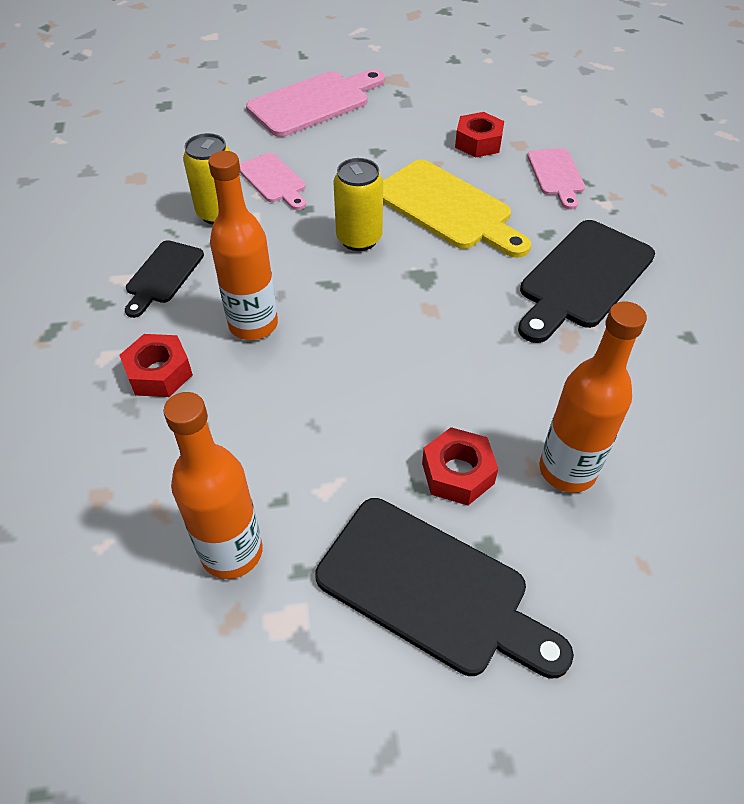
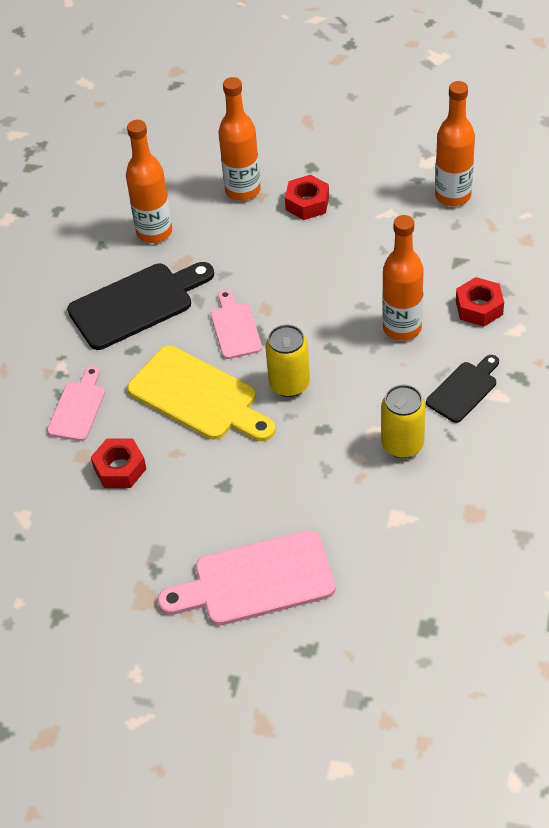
camera: 155 degrees left, 0 degrees up
(273, 180) = (340, 472): pink cutting board -> pink cutting board (235, 328)
(430, 589) = (351, 157): black cutting board -> none
(447, 208) = (198, 396): yellow cutting board -> yellow cutting board turned 150 degrees clockwise
(638, 371) = (154, 232): none -> orange bottle

